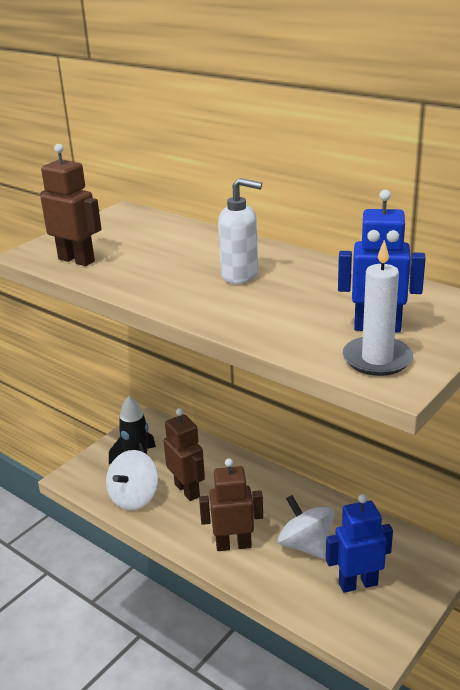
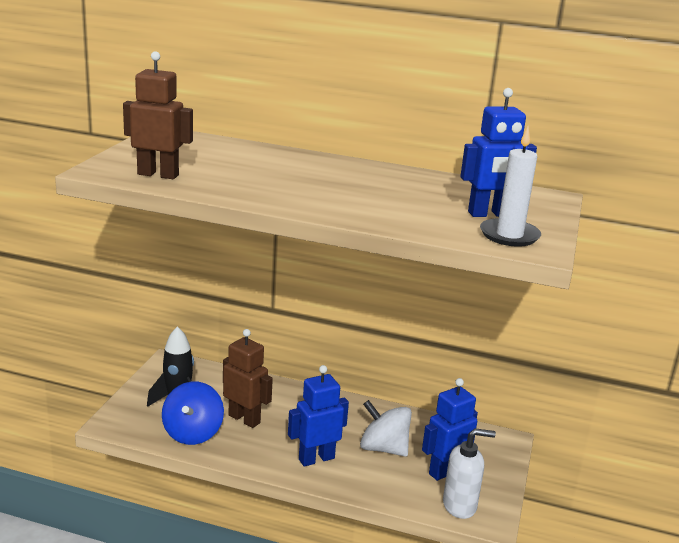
camera: 25 degrees left, 5 degrees down
(134, 497) = (193, 433): white spinning top -> blue spinning top
(233, 545) = (316, 458): brown robot -> blue robot
(240, 275) = (334, 182): white soap dispenser -> white soap dispenser (460, 506)

